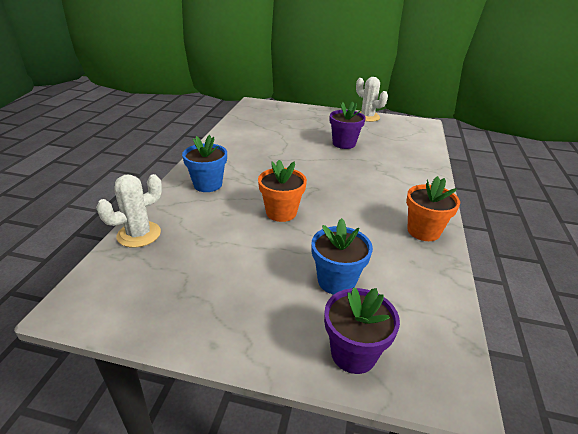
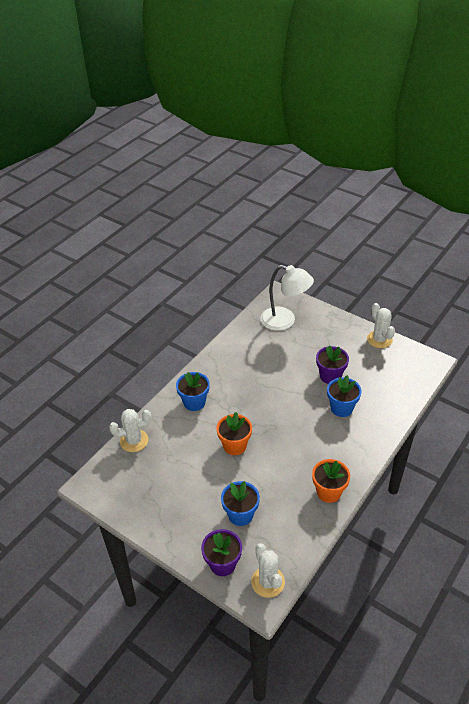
camera: 25 degrees right, 10 degrees up
(271, 117) = (285, 321): none -> white lamp
(374, 163) = (341, 408): none -> blue flower pot
(437, 357) = (268, 582): none -> white cactus

